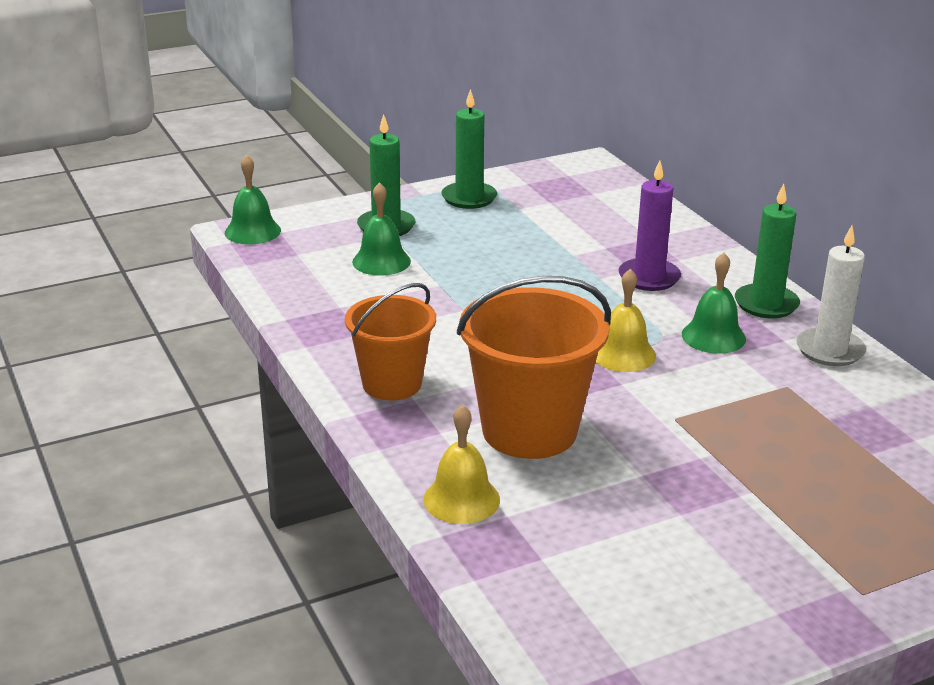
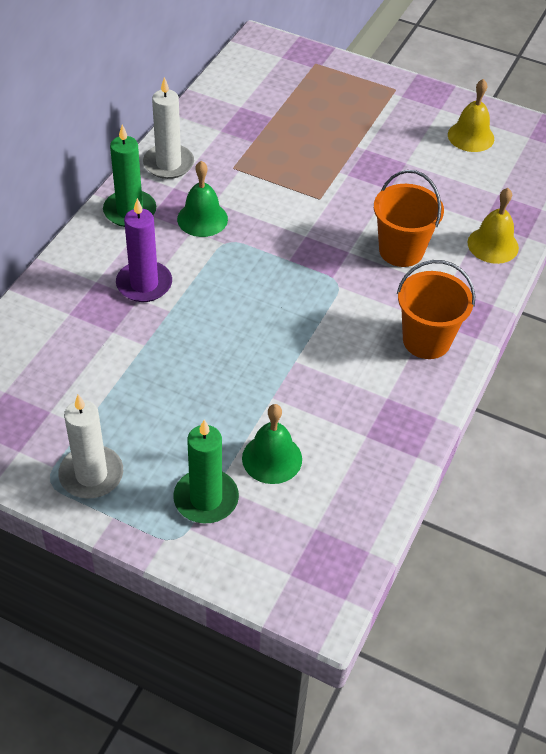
camera: 130 degrees left, 20 degrees up
(252, 231) = (310, 597): green bell -> none
(469, 198) = (91, 474): green candle -> white candle
(529, 430) = (401, 250): orange bucket -> orange bucket, size x0.66
(623, 354) = (270, 250): yellow bell -> yellow bell (471, 136)

